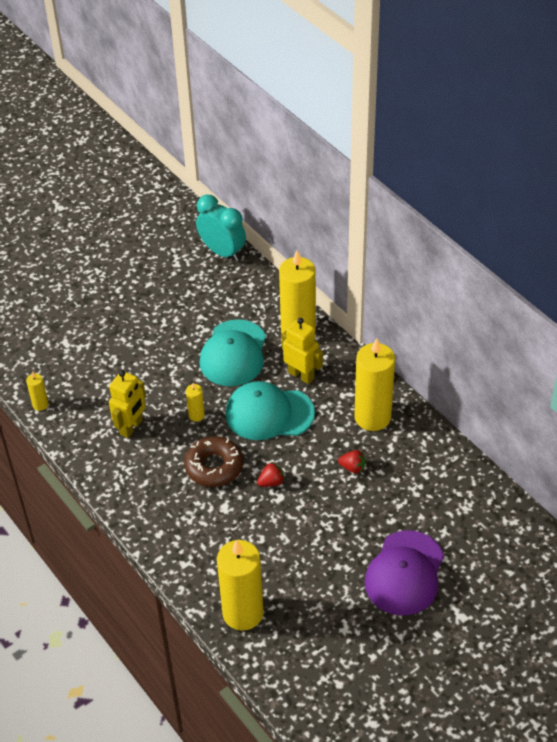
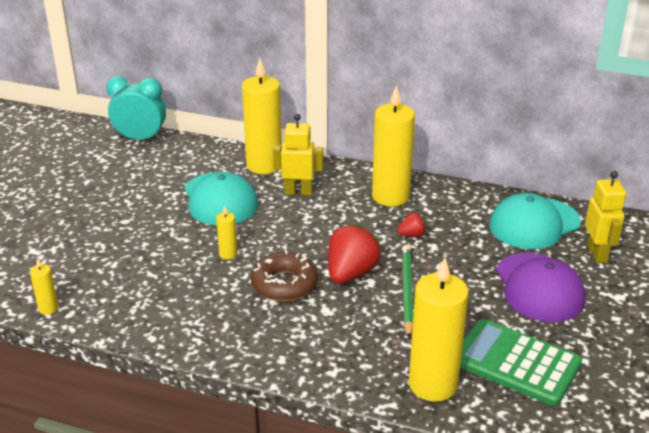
camera: 35 degrees left, 15 degrees down
(131, 427) = (169, 288): yellow robot -> yellow robot (597, 254)
(269, 413) = (297, 227): turquoise cap -> turquoise cap (534, 224)
(271, 482) = (351, 273): red strawberry -> red strawberry, size x2.04
(298, 522) = (406, 292): none -> green pencil
(319, 629) = (516, 363): none -> green calculator

